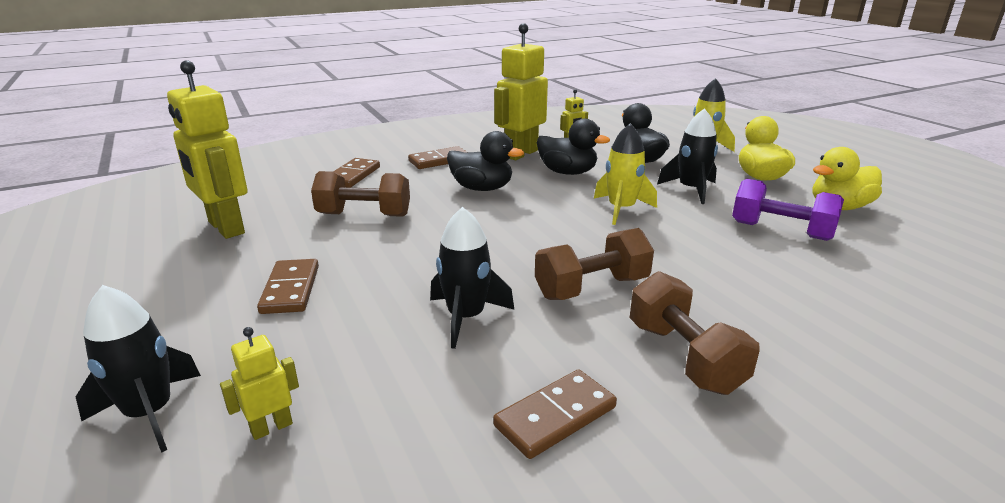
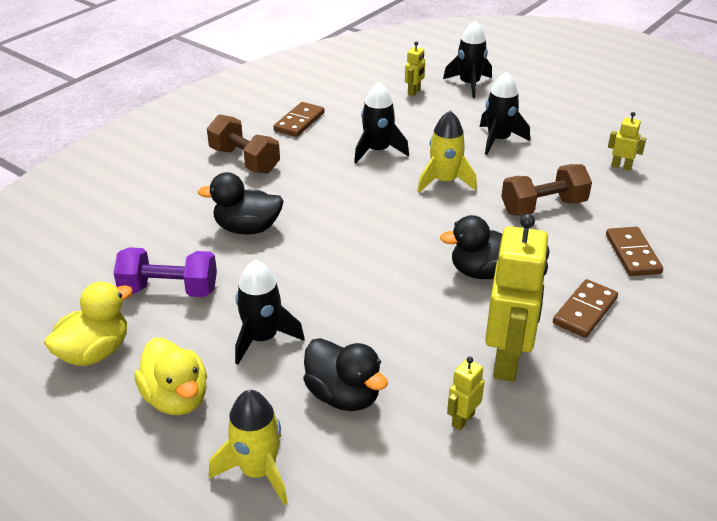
camera: 155 degrees right, 10 degrees up
(225, 228) = (621, 166): yellow robot -> yellow robot, size x0.46
(290, 289) = (498, 140): brown domino -> black rocket
(567, 172) = (418, 332): black duck -> black duck (247, 228)
(592, 288) = (314, 188): brown dumbbell -> none
(621, 209) = (327, 279): yellow rocket -> yellow rocket (445, 181)

